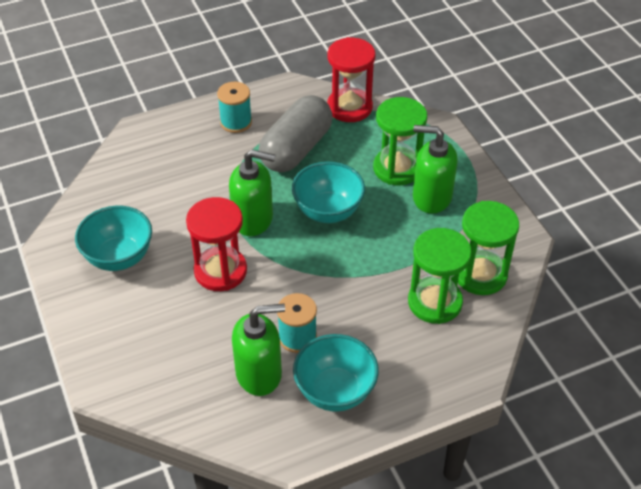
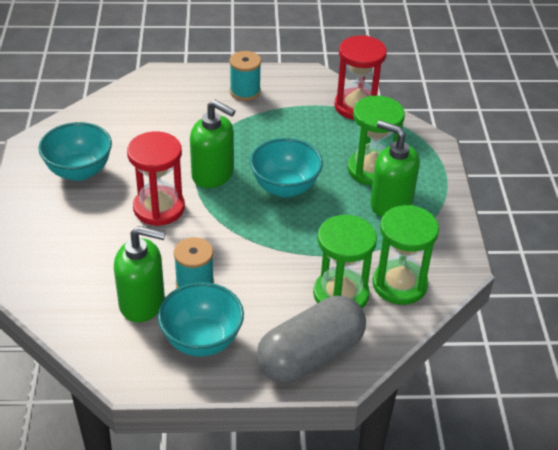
camera: 20 degrees right, 5 degrees down
(296, 149) = (286, 128): grey capsule -> grey capsule (310, 355)

